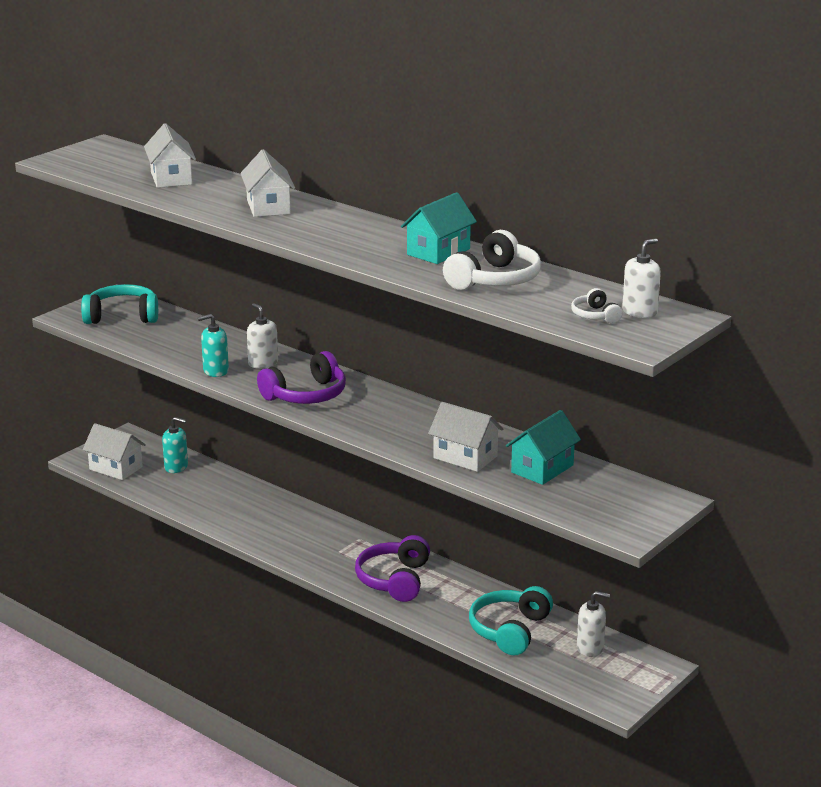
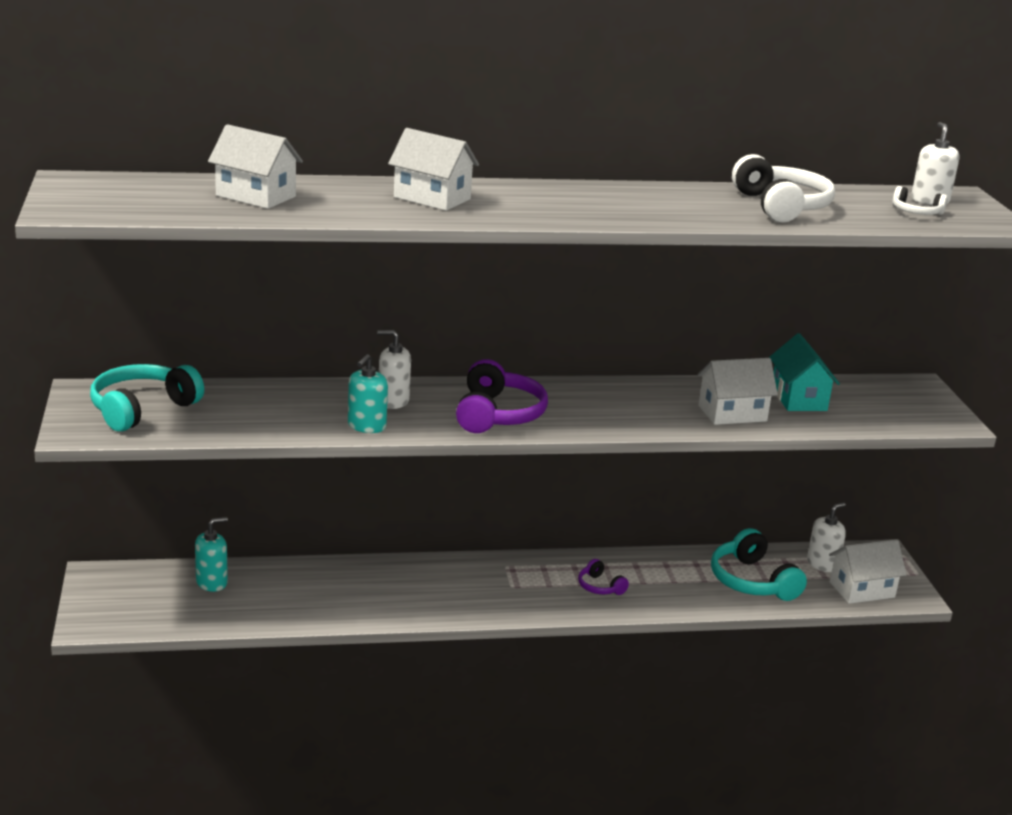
camera: 50 degrees left, 0 degrees up
(116, 468) = (148, 614): white house -> white house (862, 590)
(394, 580) = (600, 587): purple headphones -> purple headphones, size x0.51
(438, 252) = (679, 197): turquoise house -> none

